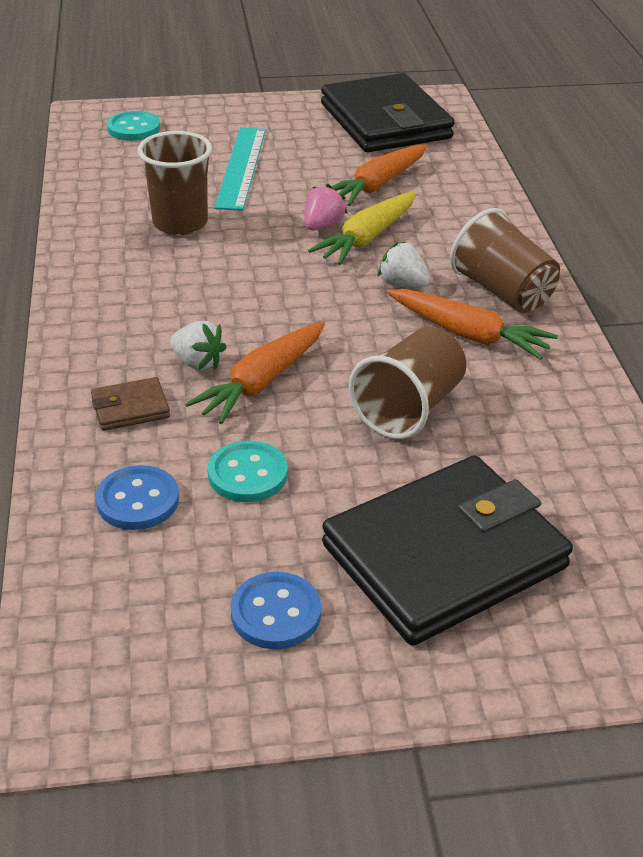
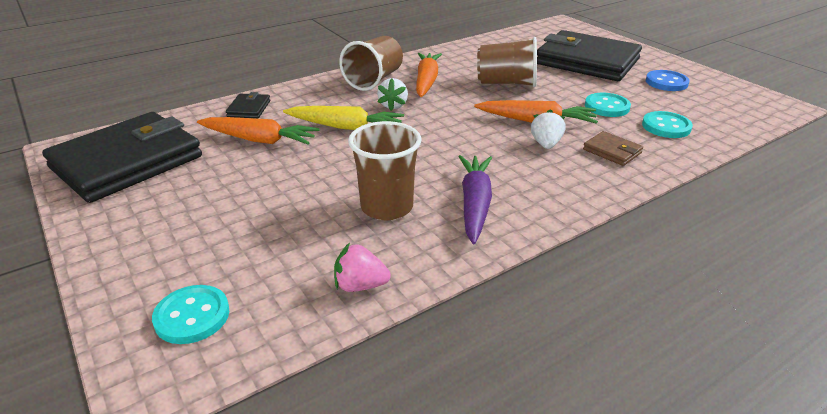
camera: 115 degrees left, 5 degrees down
(134, 269) = (475, 204): none -> purple carrot
(138, 500) = (666, 126): blue button -> turquoise button
(241, 167) = (261, 208): turquoise ruler -> none
(322, 226) = (341, 146): pink strawberry -> pink strawberry (360, 285)
(466, 190) = (249, 109): none -> black wallet

